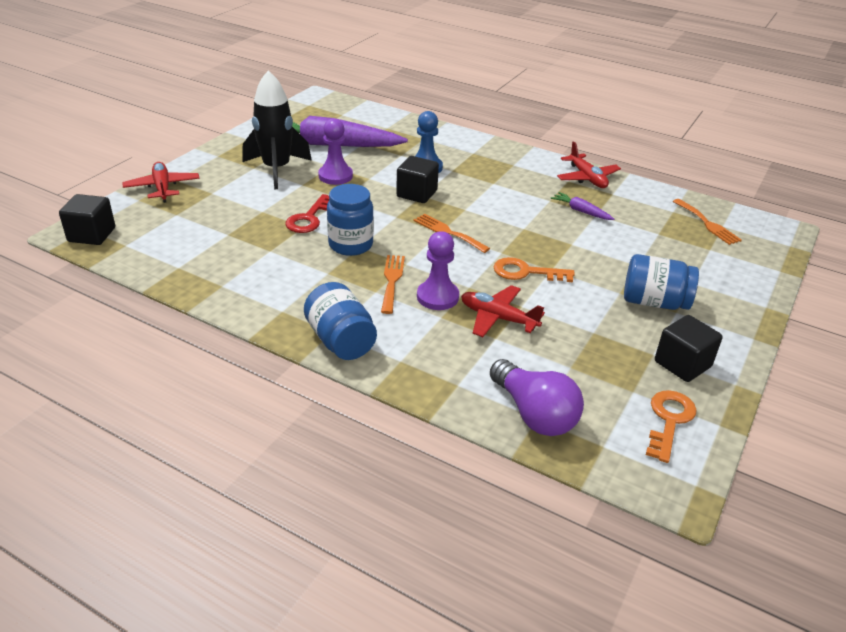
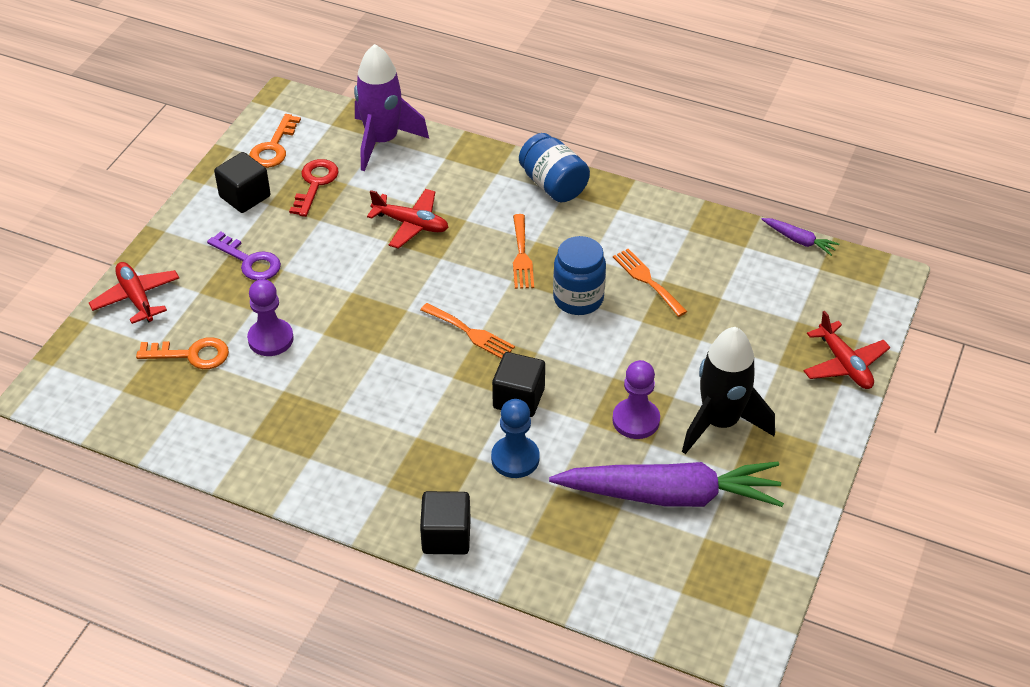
camera: 175 degrees right, 10 degrees up
(92, 235) = (865, 277): black cube -> black cube (446, 536)
(309, 218) = (640, 334): red key -> red key (315, 184)
(437, 297) = (472, 241): purple pawn -> purple pawn (270, 339)
(526, 272) = (380, 284): orange key -> orange key (191, 355)
(534, 414) = (382, 141): purple light bulb -> purple rocket
(581, 211) = (302, 393): purple carrot -> purple carrot (799, 240)
(587, 178) = (280, 467): red plane -> red plane (136, 298)
(654, 302) = (249, 261): blue jar -> purple key
(707, 223) = (140, 391): orange fork -> orange fork (647, 280)

